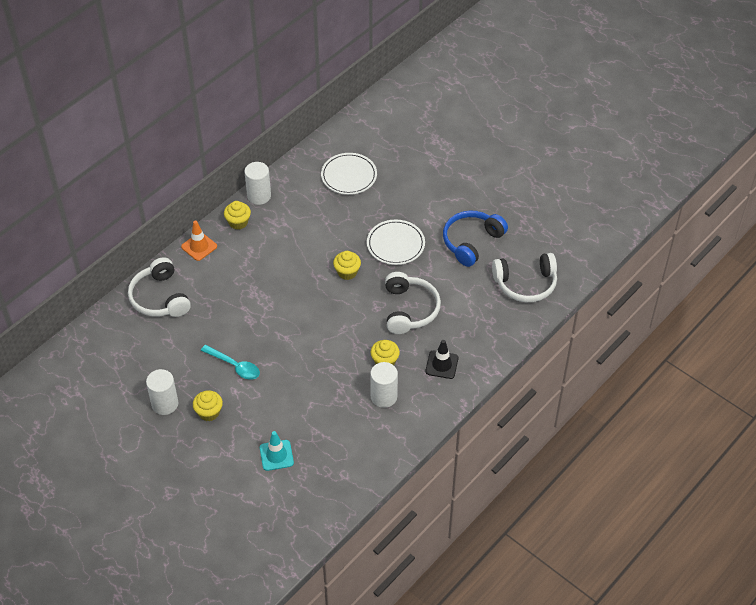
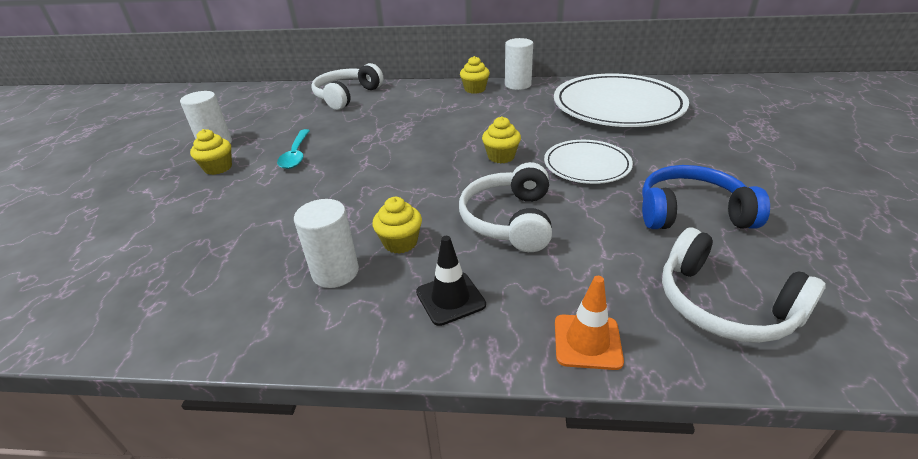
camera: 55 degrees right, 15 degrees down
(199, 246) = (424, 87): orange traffic cone -> orange traffic cone (587, 342)
(276, 455) = (170, 234): turquoise traffic cone -> none
(349, 176) = (617, 106): white plate -> white plate, size x1.83
(409, 309) = (509, 220): white headphones -> white headphones turned 135 degrees clockwise

